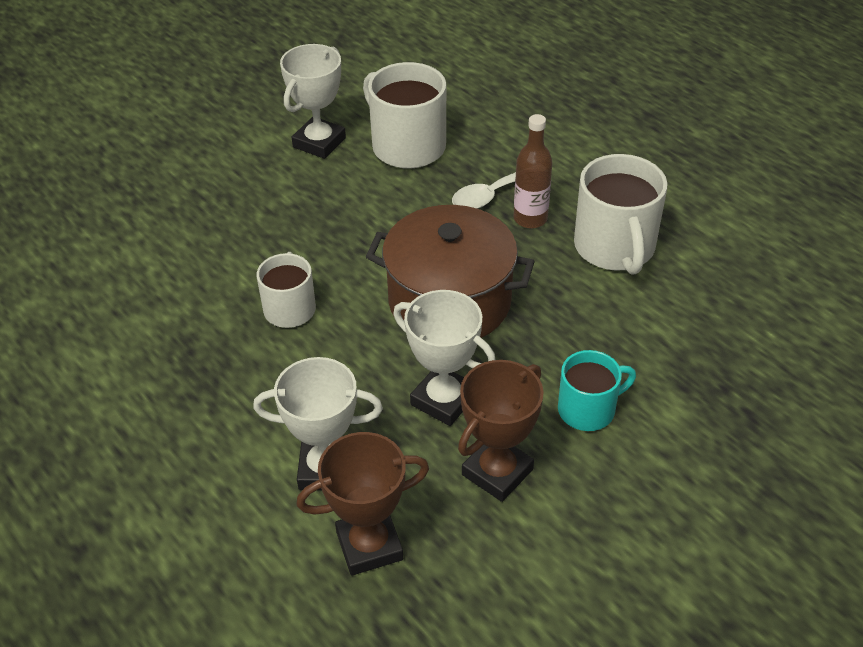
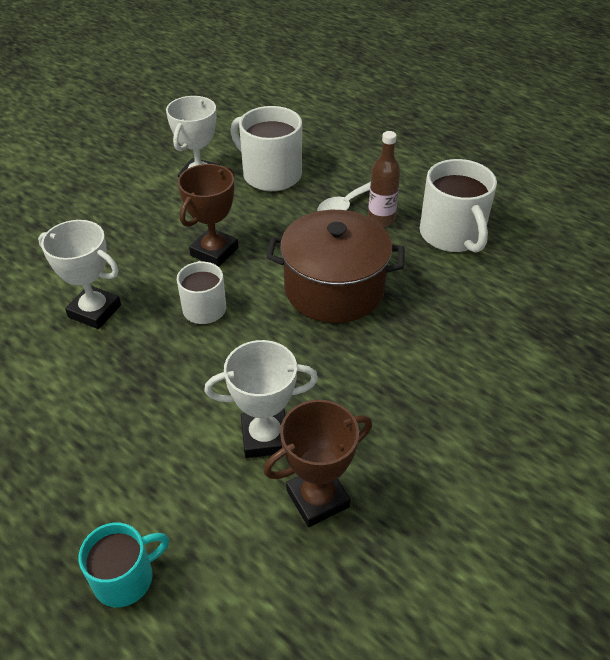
camera: 10 degrees left, 0 degrees up
(443, 400) = (349, 368): white trophy -> white trophy (94, 311)
(497, 472) = (409, 422): brown trophy -> brown trophy (214, 251)
(588, 409) = (467, 362): turquoise mug -> turquoise mug (125, 578)

